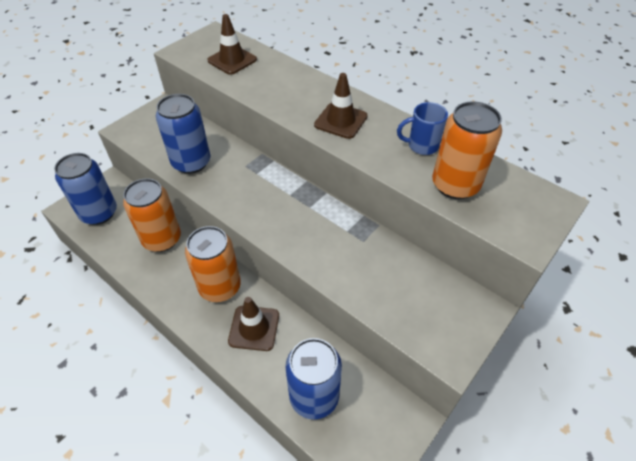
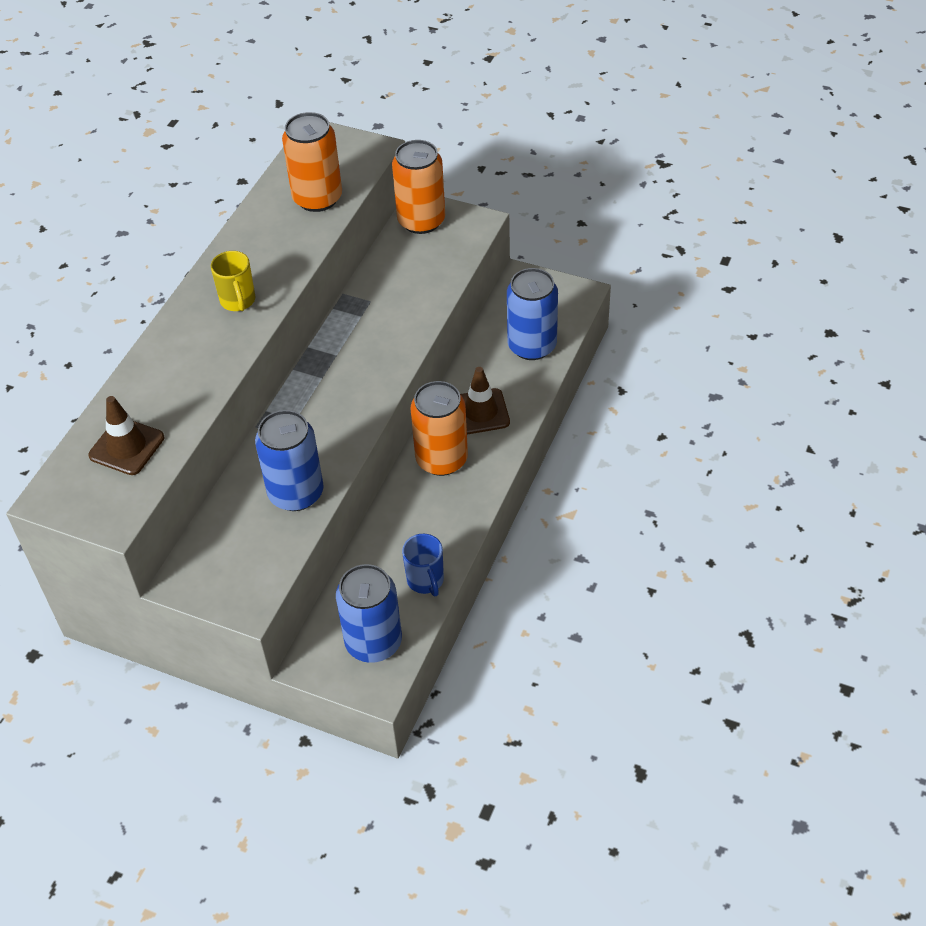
camera: 105 degrees left, 0 degrees up
(162, 239) = (393, 546): orange can -> orange can (421, 221)
(341, 121) = (238, 301): brown traffic cone -> yellow mug
(421, 146) = (263, 229): blue mug -> blue mug (426, 581)

